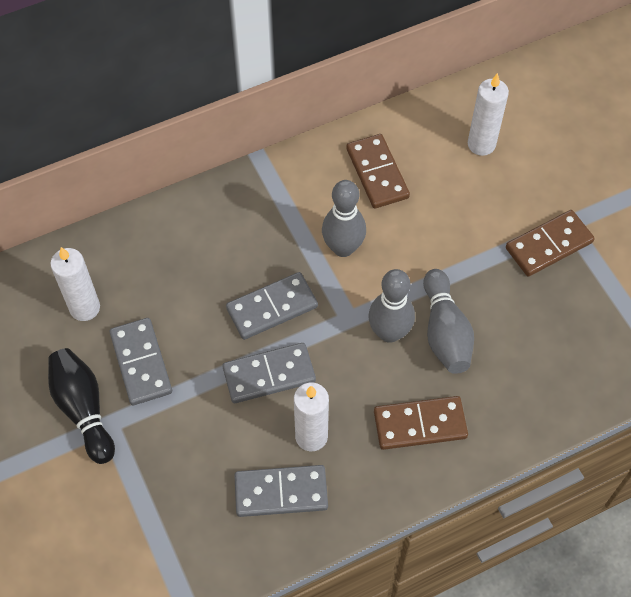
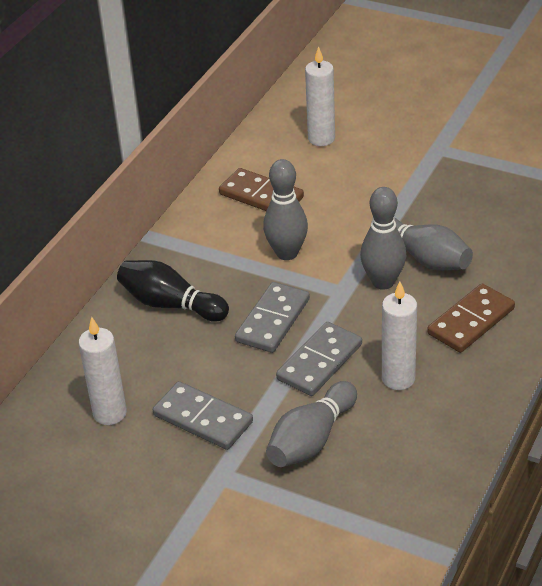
camera: 35 degrees left, 20 degrees down
(83, 409) = (187, 479): black bowling pin -> black bowling pin (170, 304)
(197, 443) = (311, 440): none -> grey bowling pin
(281, 492) = (415, 427): grey domino -> none
(549, 245) = (439, 168): brown domino -> none

